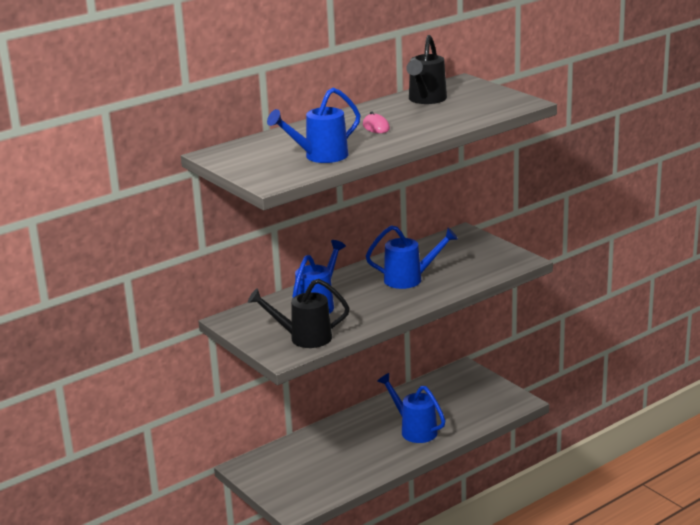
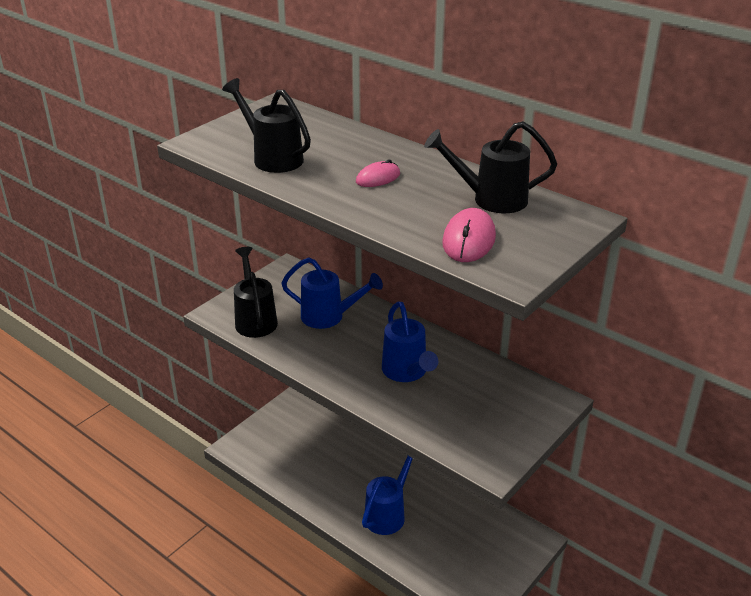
camera: 75 degrees right, 10 degrees up
(320, 157) = (273, 158): blue watering can -> black watering can
(477, 109) = (469, 240): none -> pink mouse

